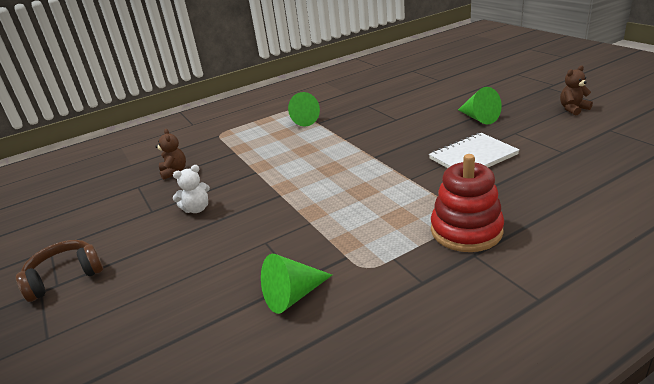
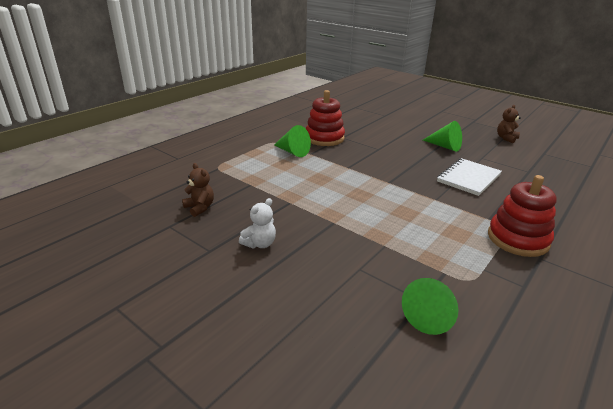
camera: 25 degrees left, 0 degrees up
(65, 277) = (164, 336): brown headphones -> none
(347, 106) = (324, 138): none -> red stacking toy

